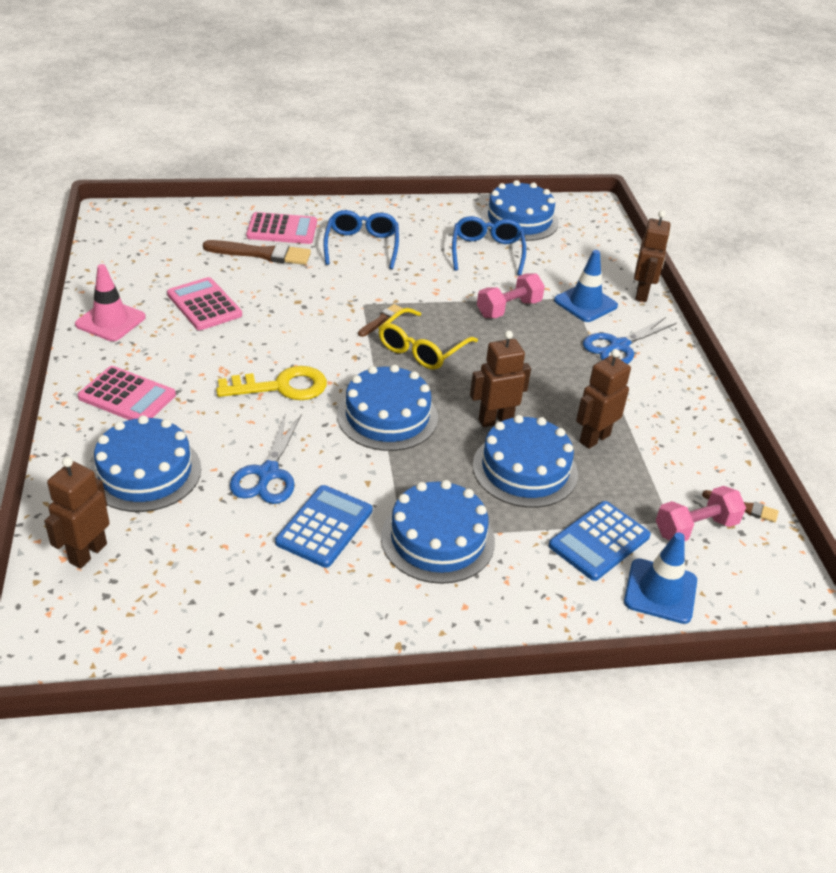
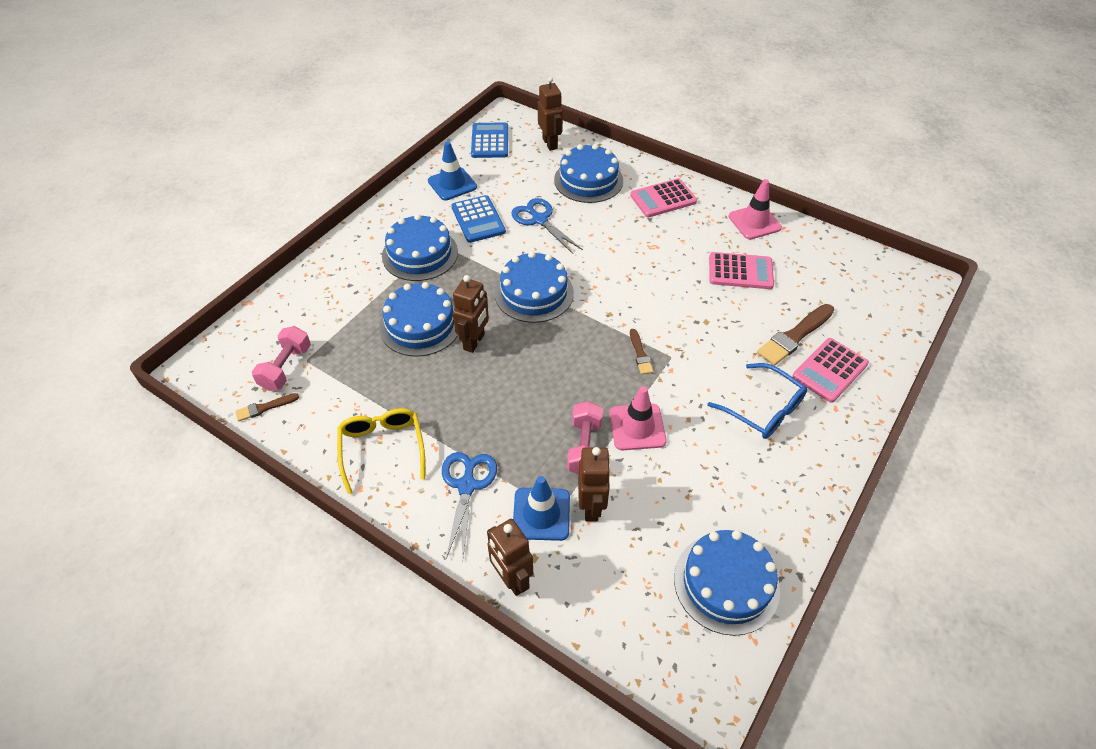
camera: 135 degrees right, 10 degrees up
(281, 387) = (611, 262): yellow key -> none
(421, 349) = (584, 354): yellow glasses -> yellow glasses (382, 447)
(456, 293) = (637, 427): none -> pink traffic cone
(487, 251) = (685, 501): blue glasses -> none
(594, 438) = (402, 381): brown robot -> brown robot (591, 507)
(599, 541) = (336, 316): blue calculator -> blue calculator (490, 141)
(660, 591) = (279, 314): blue traffic cone -> blue traffic cone (452, 184)

